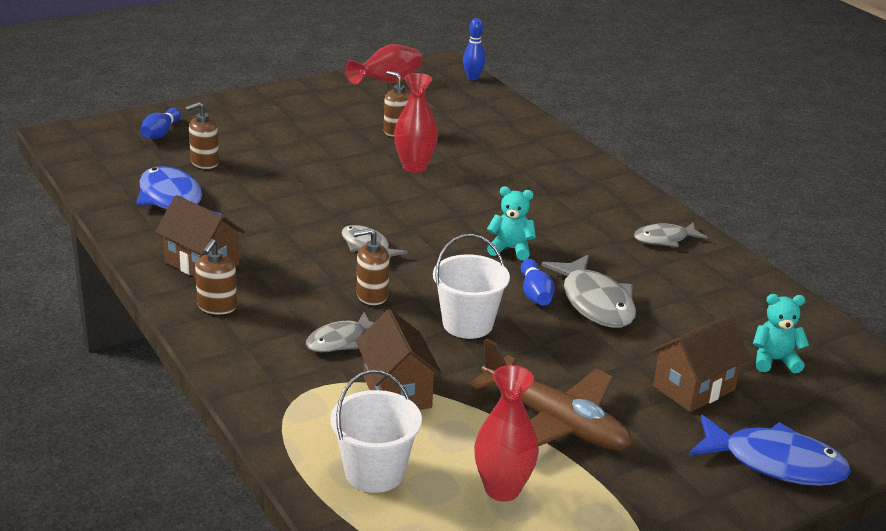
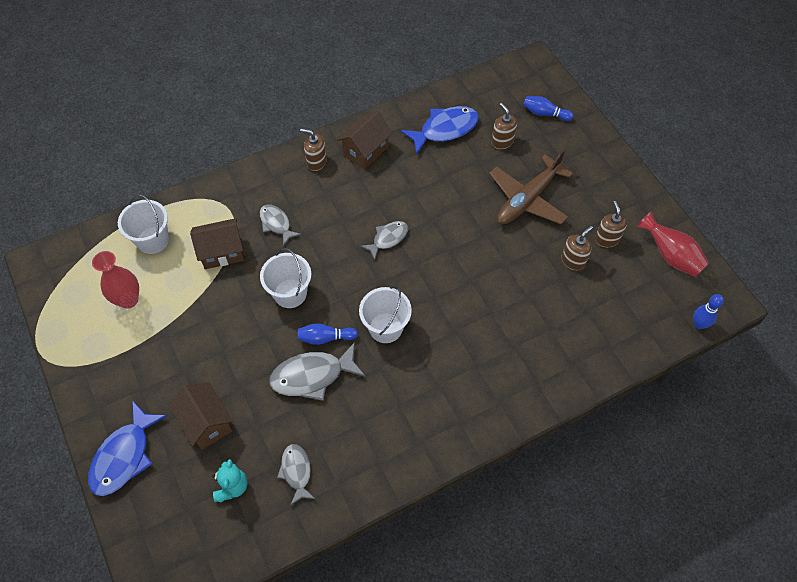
camera: 95 degrees right, 30 degrees up
(372, 295) = (326, 240): brown soap dispenser -> brown soap dispenser (607, 239)
(414, 167) = (510, 271): red vase -> none
(510, 249) = (385, 328): turquoise teddy bear -> white bucket
(555, 422) = (182, 333): brown plane -> brown plane (527, 199)
(664, 239) = (403, 443): grey fish -> grey fish (296, 472)

